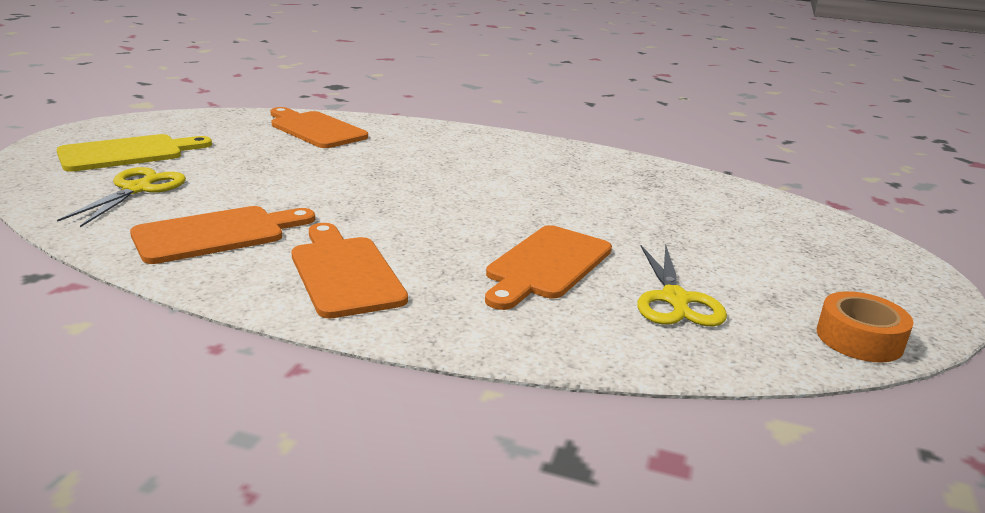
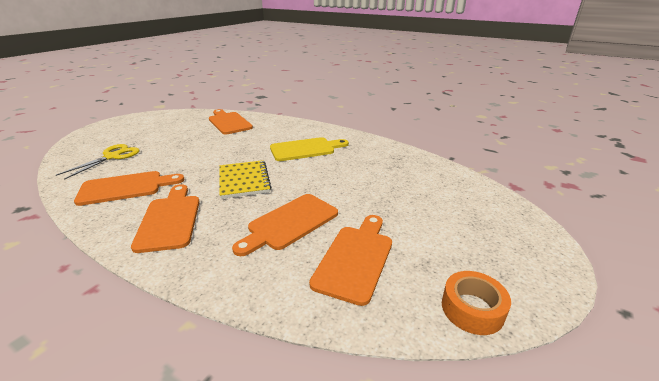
camera: 15 degrees right, 5 degrees up
(127, 153) = (126, 134): yellow cutting board -> yellow cutting board (305, 149)
(422, 214) = (244, 180): none -> yellow notebook
(675, 300) = (355, 258): yellow scissors -> orange cutting board

